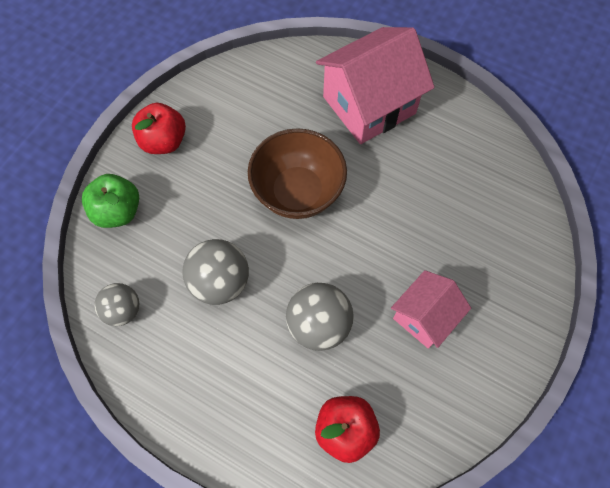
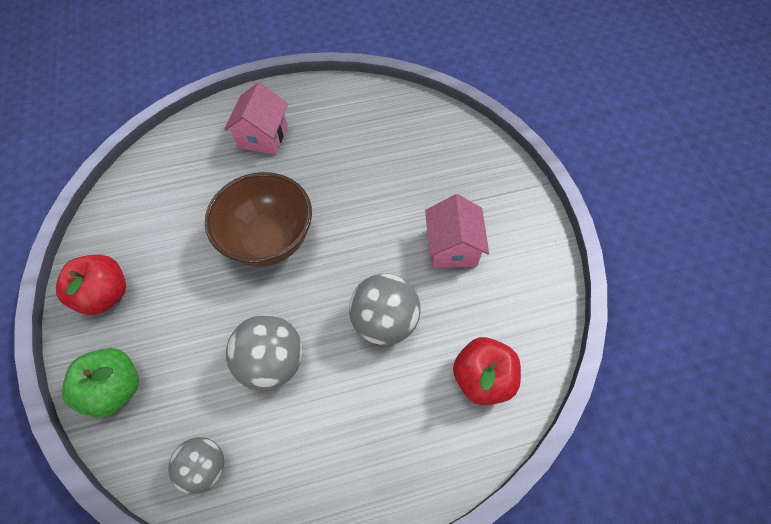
camera: 45 degrees left, 5 degrees down
(369, 105) = (263, 136): pink house -> pink house, size x0.58

